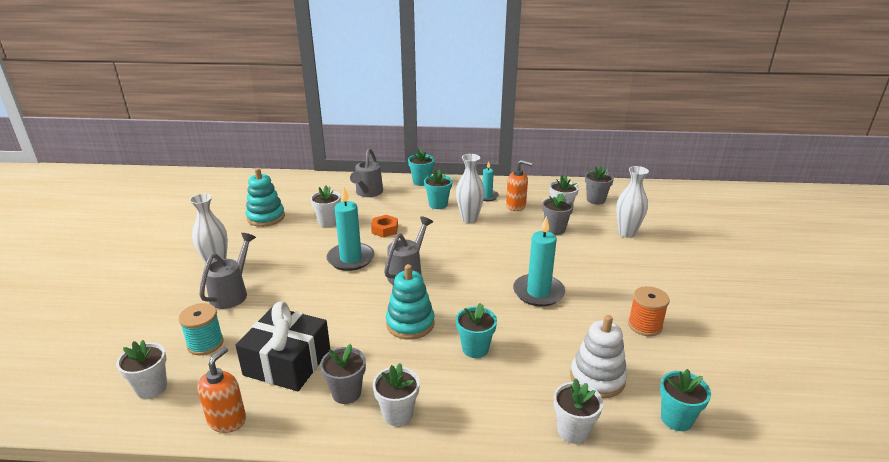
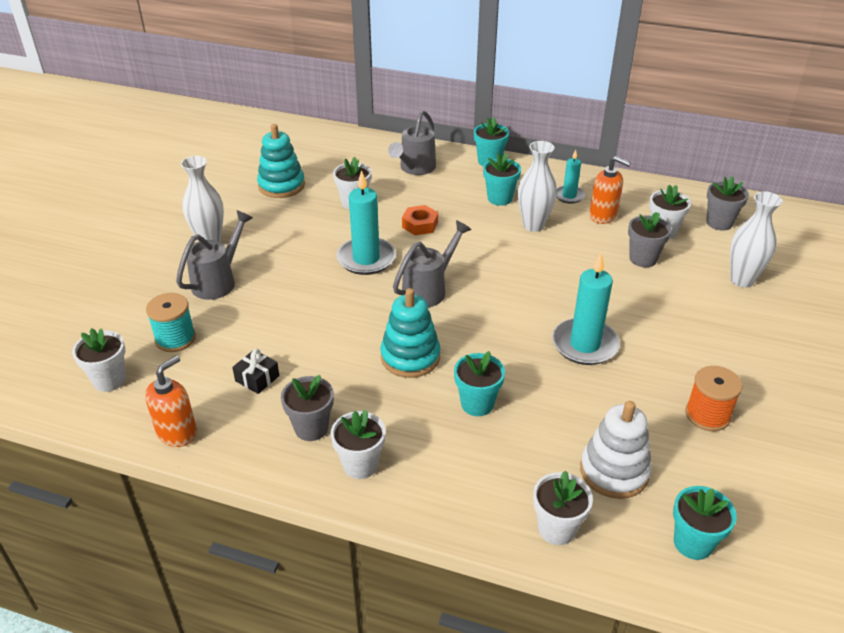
camera: 15 degrees right, 10 degrees up
(287, 362) = (257, 378): black gift -> black gift, size x0.43

